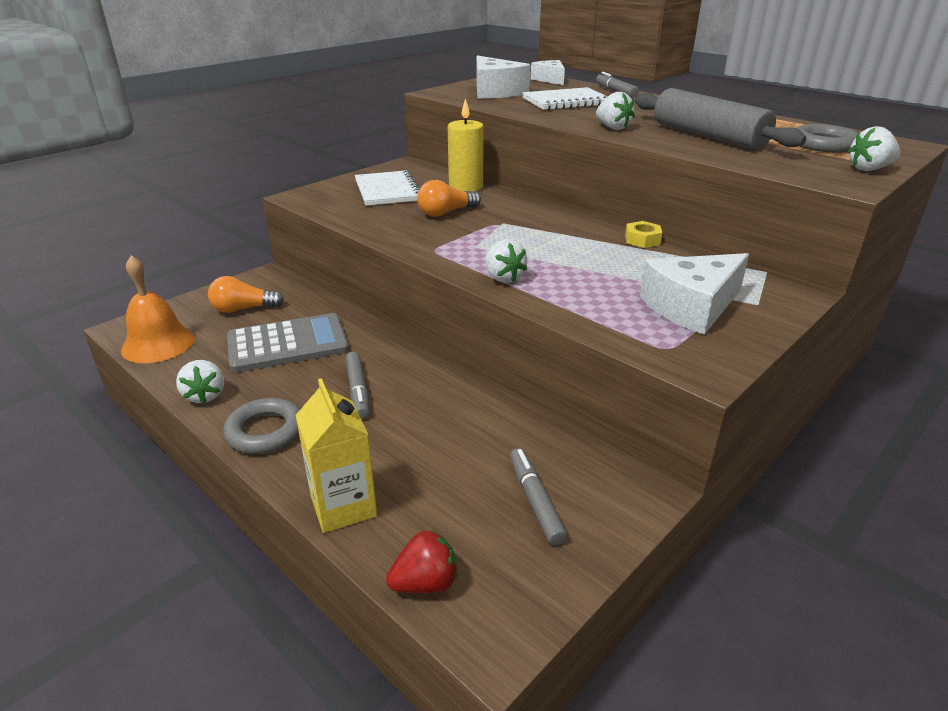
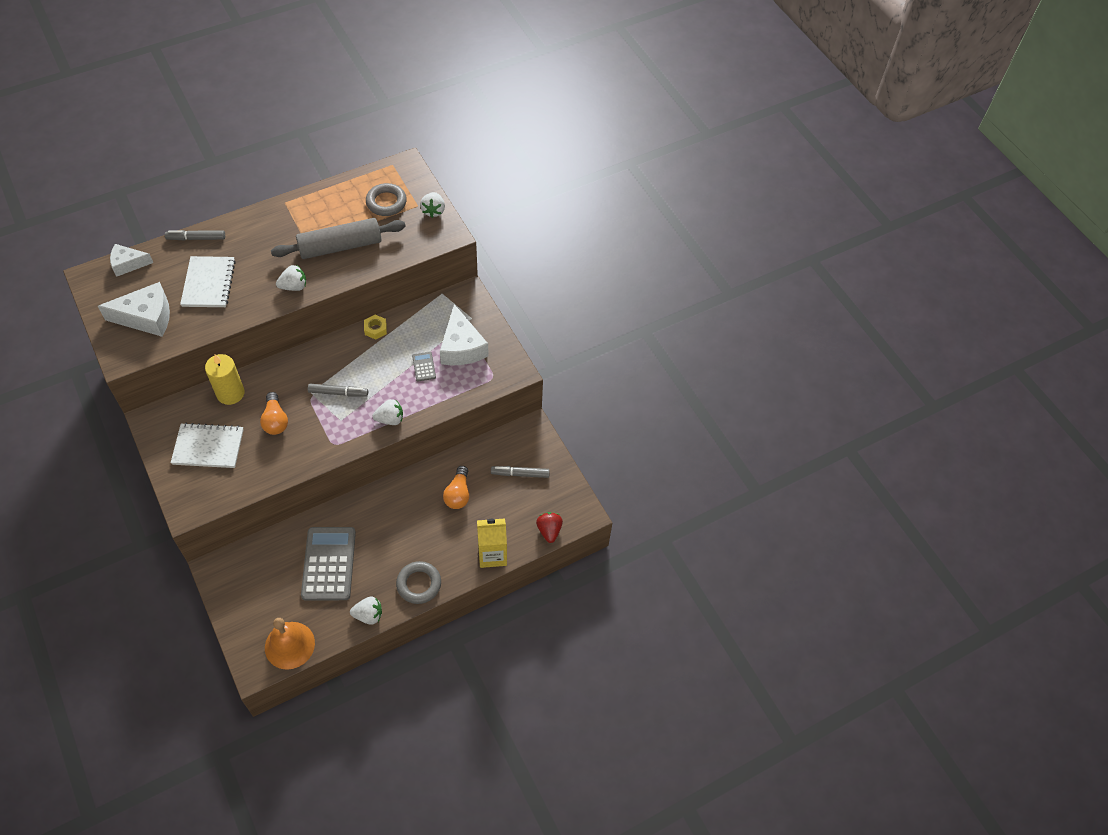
camera: 75 degrees left, 25 degrees up
(243, 309) = (264, 588): orange light bulb -> orange light bulb (458, 494)
(358, 390) = (400, 531): grey marker -> grey marker (338, 393)
(619, 284) = (424, 367): none -> grey calculator

